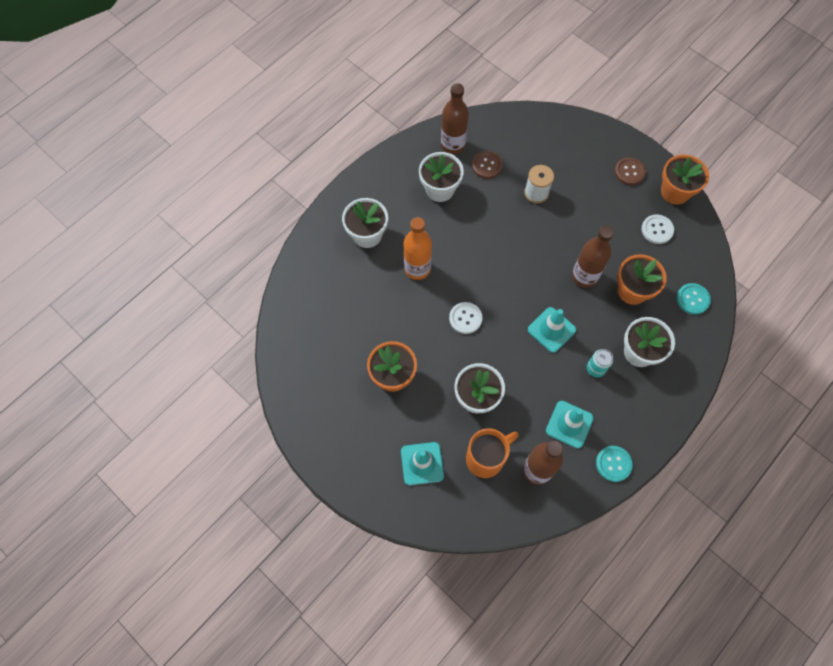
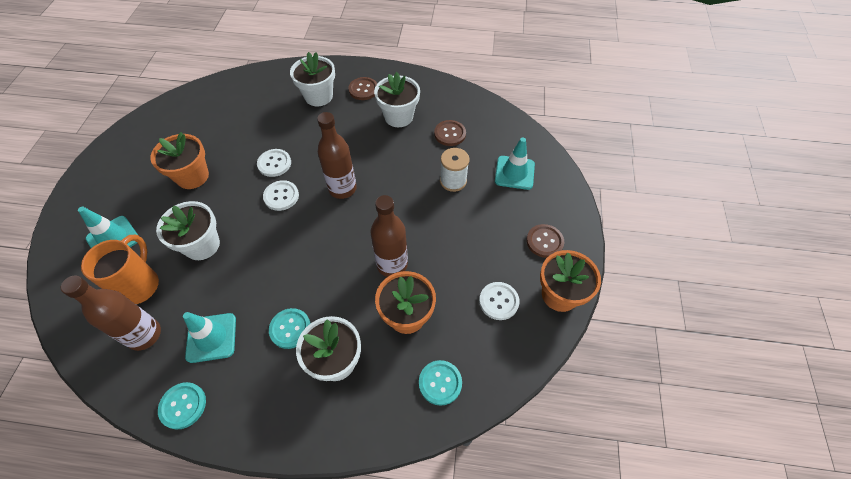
camera: 55 degrees right, 10 degrees down
(386, 196) = (363, 89): none -> brown button
(417, 268) = (309, 141): orange bottle -> none
(424, 307) = (274, 163): none -> white button
(453, 145) = (449, 103): brown bottle -> brown bottle (342, 188)
(486, 458) = (139, 285): orange mug -> orange mug turned 105 degrees counterclockwise
(551, 330) = (312, 267): turquoise traffic cone -> turquoise traffic cone (514, 173)
(595, 369) = (290, 329): turquoise can -> turquoise button

